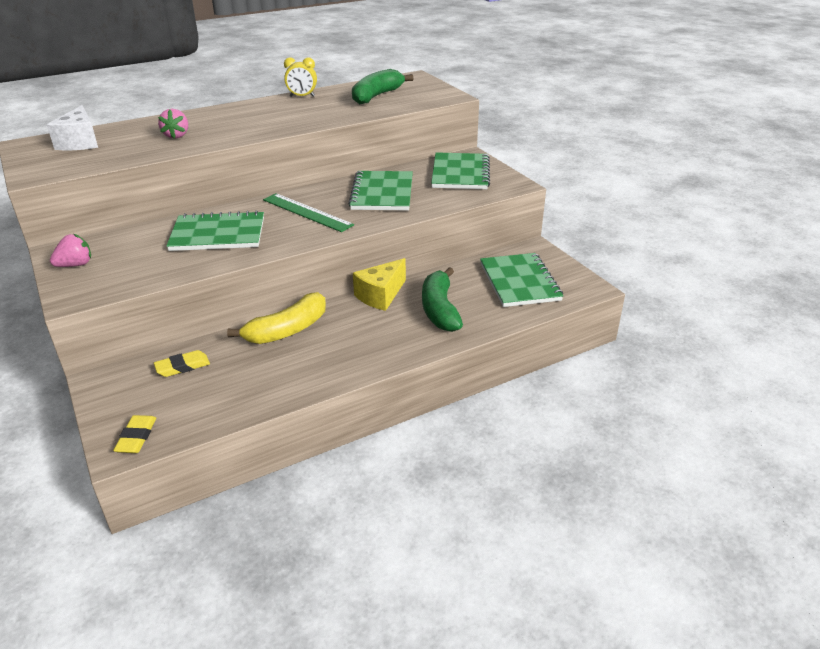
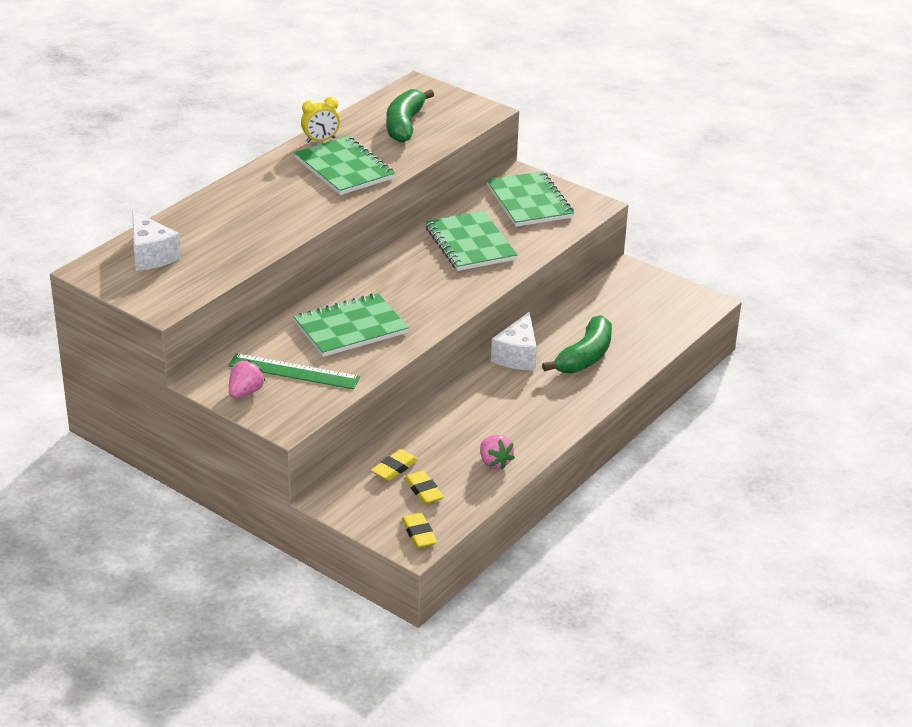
camera: 25 degrees left, 0 degrees up
(176, 135) = (247, 225): pink strawberry -> pink strawberry (494, 462)
(185, 395) = (423, 491): none -> yellow eraser
(287, 330) = (459, 411): yellow banana -> none
(307, 212) = (415, 283): green ruler -> green ruler (294, 371)
(380, 295) = (517, 356): yellow cheese -> white cheese
(439, 309) = (585, 357): green banana -> green banana turned 120 degrees counterclockwise
(519, 282) = (638, 311): green notebook -> green notebook (344, 168)

